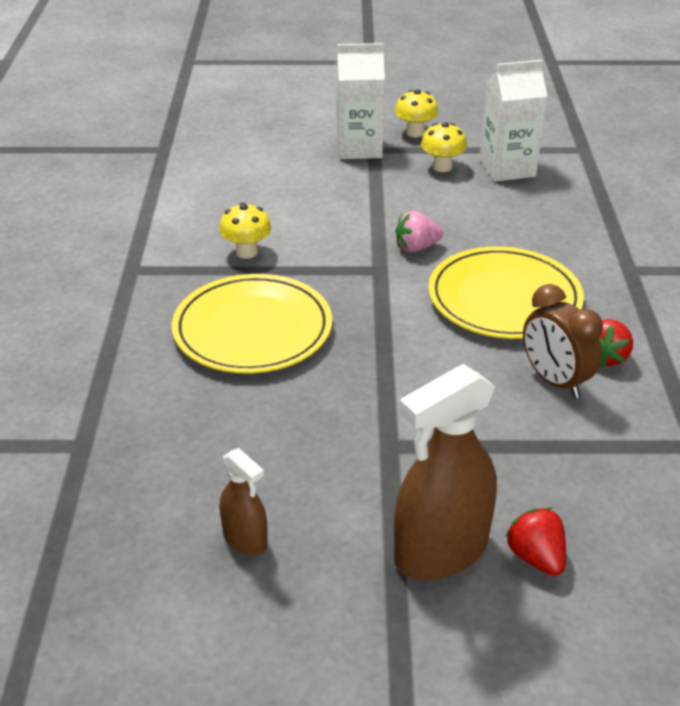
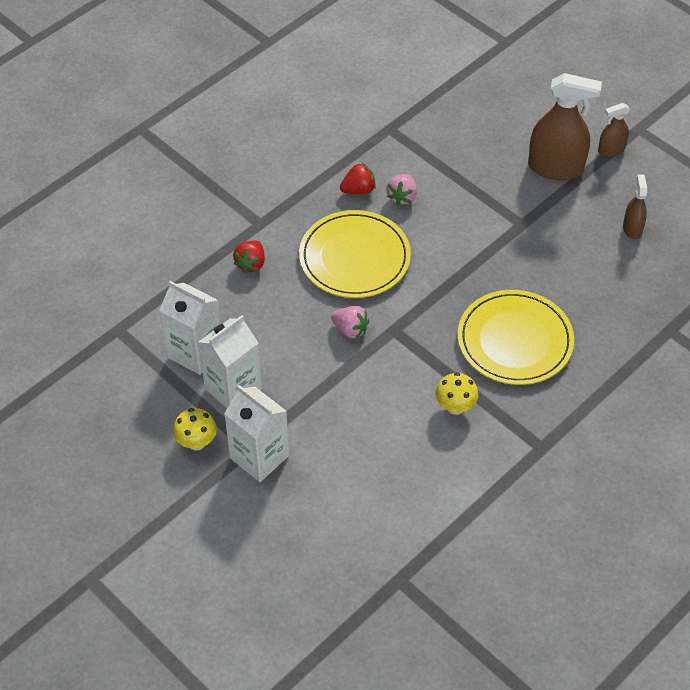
camera: 135 degrees left, 15 degrees up
(400, 645) = (611, 150): none -> brown spray bottle
(442, 167) = (233, 389): yellow mushroom -> white carton
(536, 557) = (521, 140): red strawberry -> red strawberry (251, 264)
(554, 381) = (402, 197): brown clock -> pink strawberry

